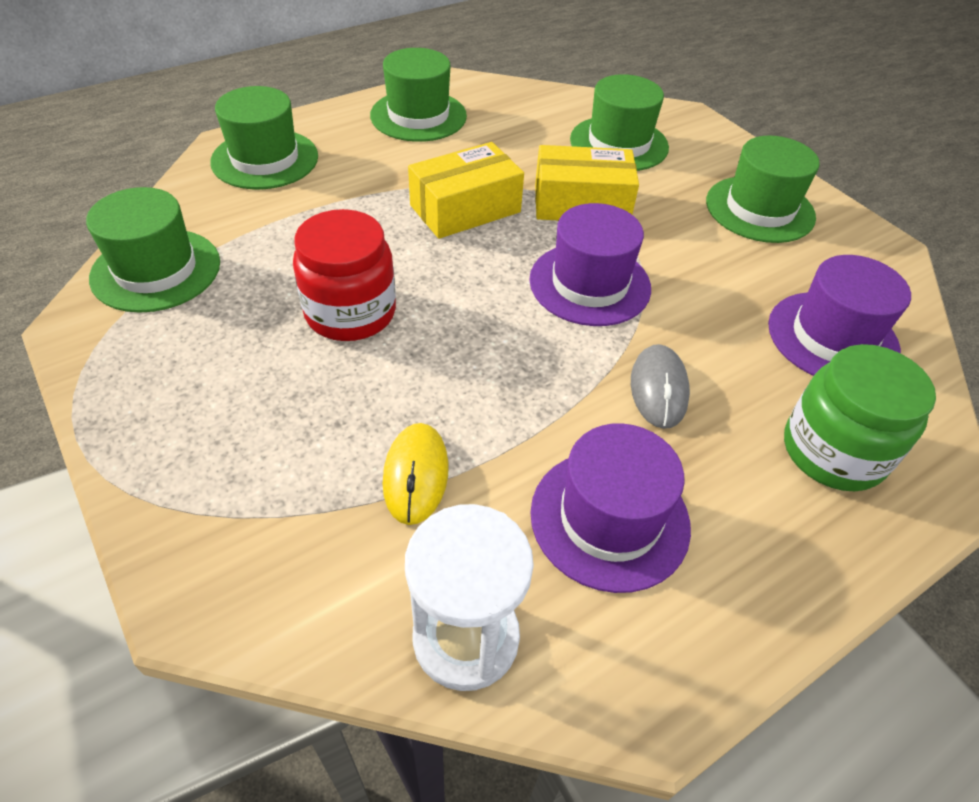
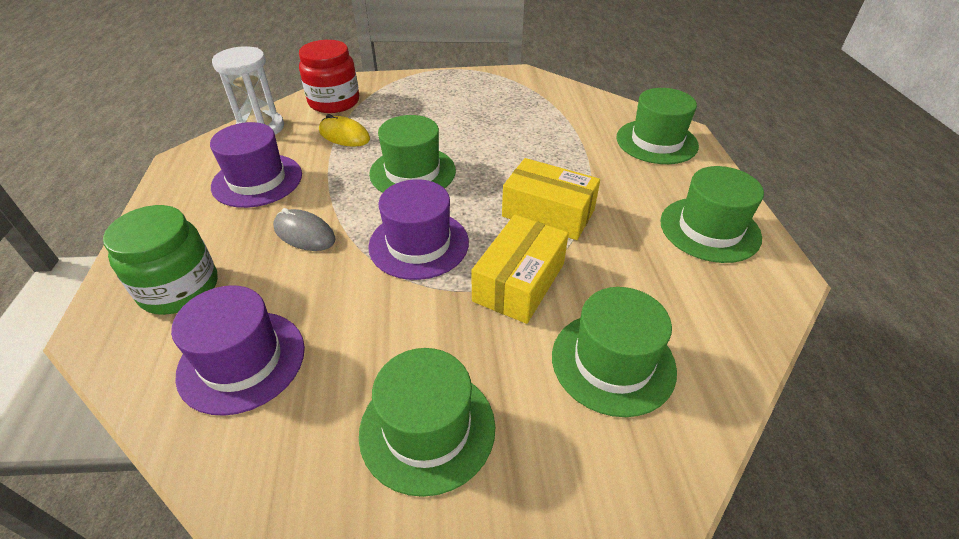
camera: 120 degrees right, 5 degrees down
(156, 270) = (550, 94): green hat -> green hat (412, 172)
(350, 312) = (470, 142): red jar -> red jar (334, 102)
(465, 209) = (548, 213): yellow box -> yellow box turned 60 degrees counterclockwise

